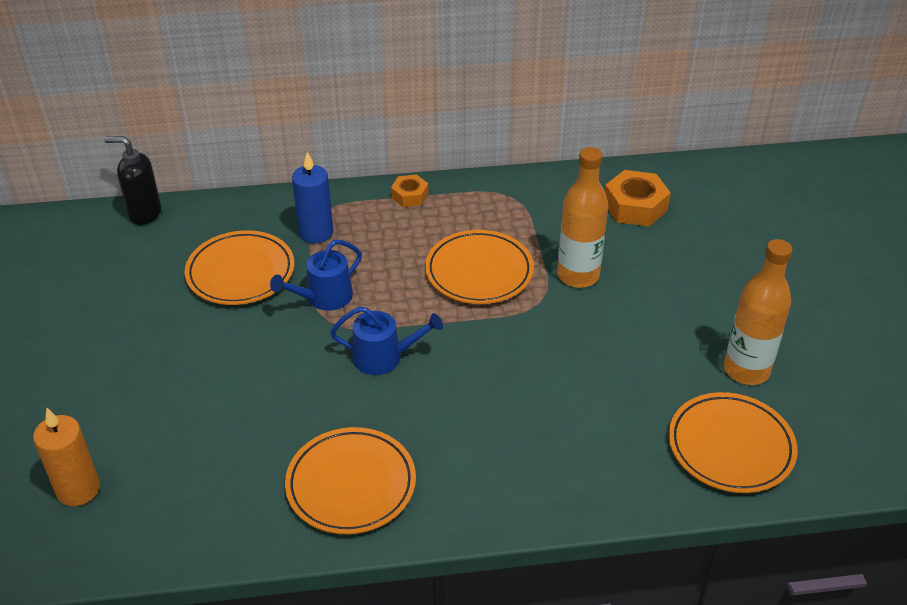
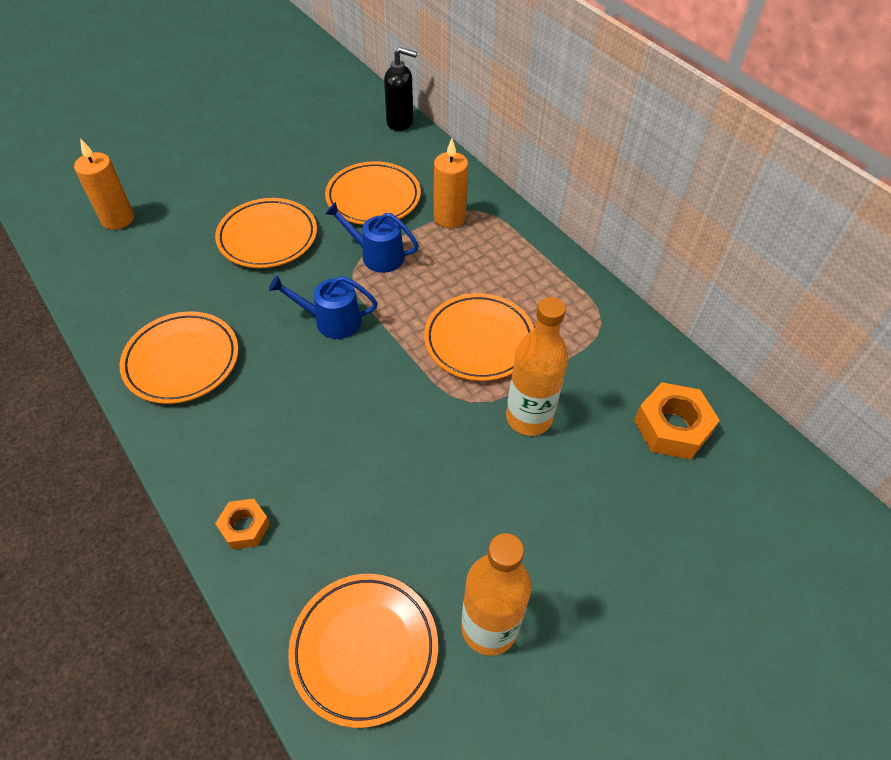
camera: 60 degrees right, 10 degrees up
(144, 214) = (400, 122): black soap dispenser -> black soap dispenser turned 120 degrees clockwise
(227, 368) = (268, 237): none -> orange plate
(316, 233) = (449, 218): blue candle -> orange candle
(383, 357) = (332, 321): blue watering can -> blue watering can turned 120 degrees clockwise
(410, 196) = (542, 253): orange nut -> orange nut (244, 527)

